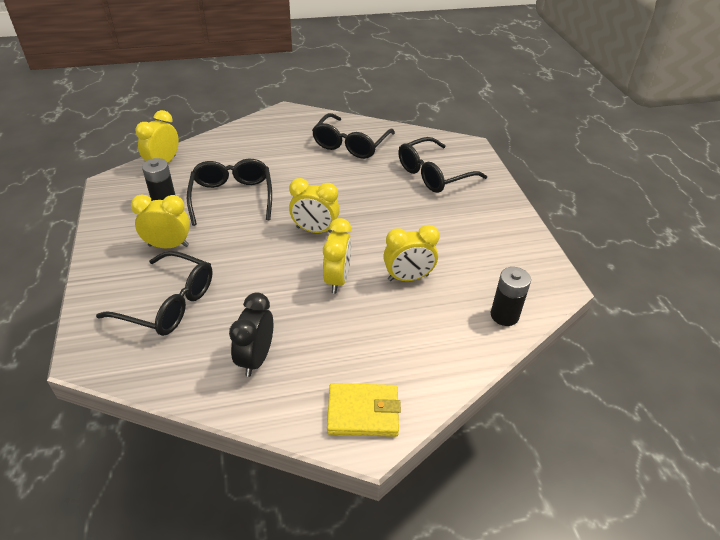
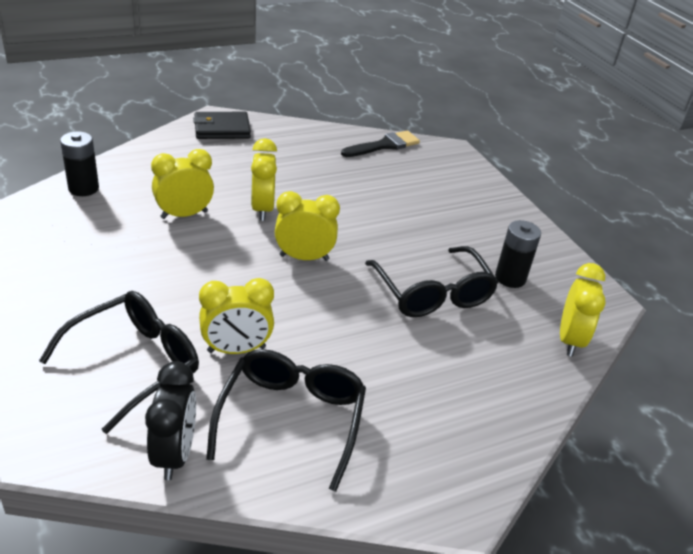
camera: 165 degrees right, 5 degrees down
(166, 368) = (384, 145): none -> black brush
(167, 303) = (418, 183): black glasses -> none
(168, 245) = (460, 230): yellow clock -> yellow clock (236, 349)
(256, 358) = (317, 152): black clock -> black clock (175, 454)
(363, 412) = (222, 129): yellow wallet -> black wallet

